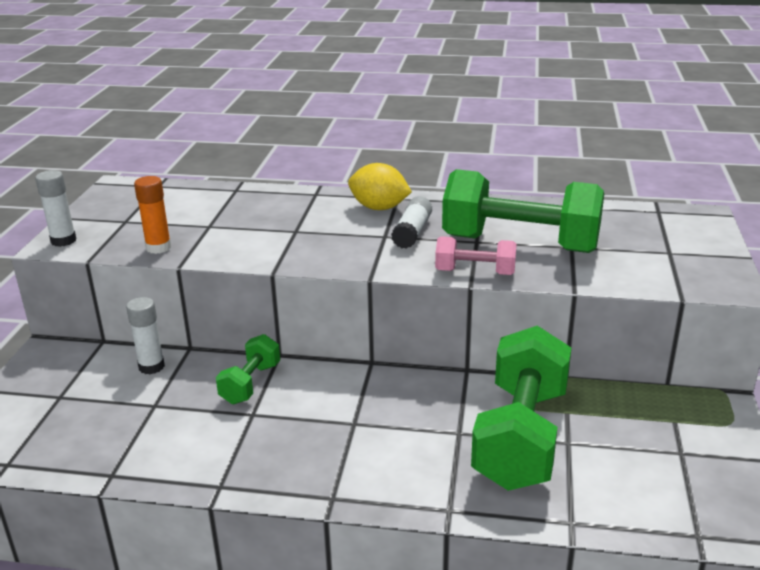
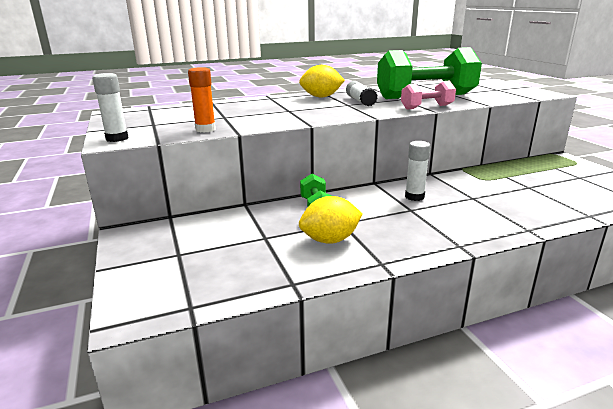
camera: 30 degrees left, 5 degrees down
(151, 366) = (231, 219): white glue stick -> white glue stick (414, 197)
(209, 434) = (330, 240): none -> yellow lemon
(521, 437) = (505, 191): green dumbbell -> none

